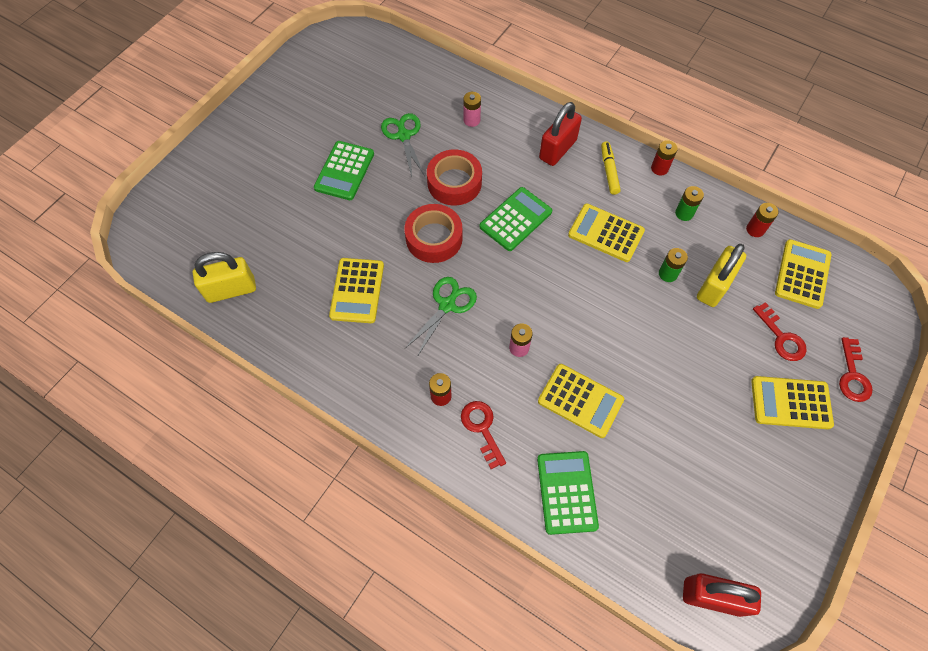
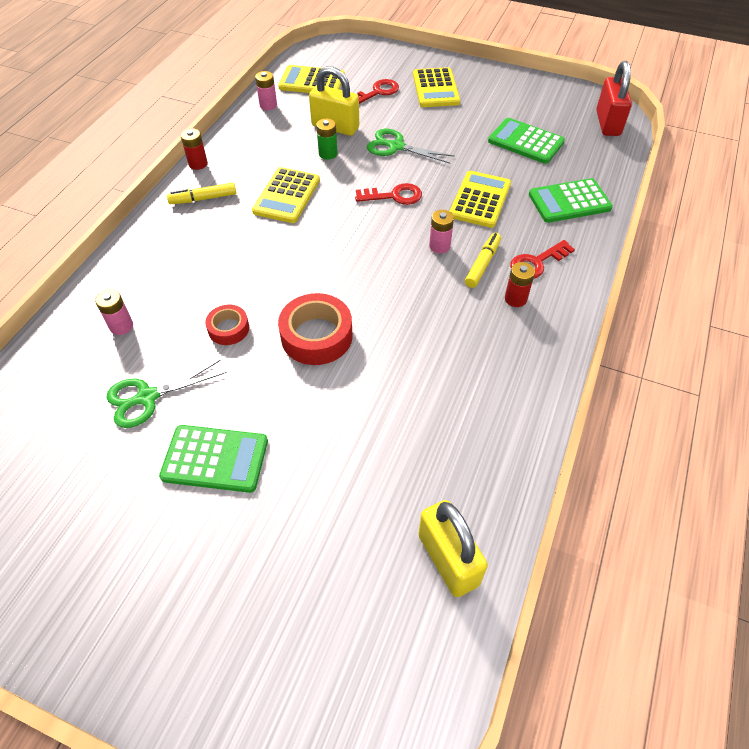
camera: 100 degrees left, 10 degrees down
(357, 291) = (409, 400): yellow calculator -> none
(447, 305) = (406, 310): green scissors -> green scissors (396, 147)
(454, 183) = (228, 329): red tape -> red tape, size x0.58
(489, 379) = (482, 264): none -> yellow marker
(515, 219) = (278, 266): green calculator -> green calculator (525, 142)
(557, 149) = (172, 241): red padlock -> none
(684, 213) = (255, 146): green battery -> none
(755, 229) = (268, 105): red battery -> pink battery
(852, 375) = (401, 61): red key -> red key (394, 196)

